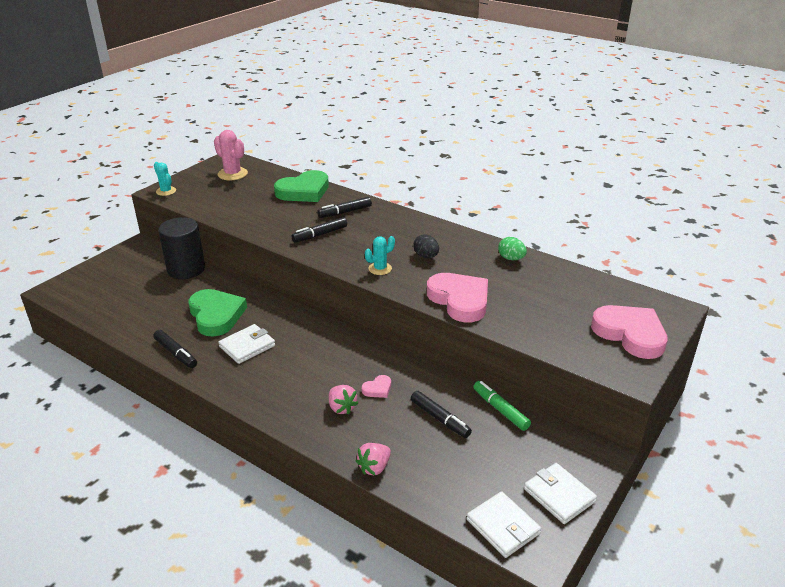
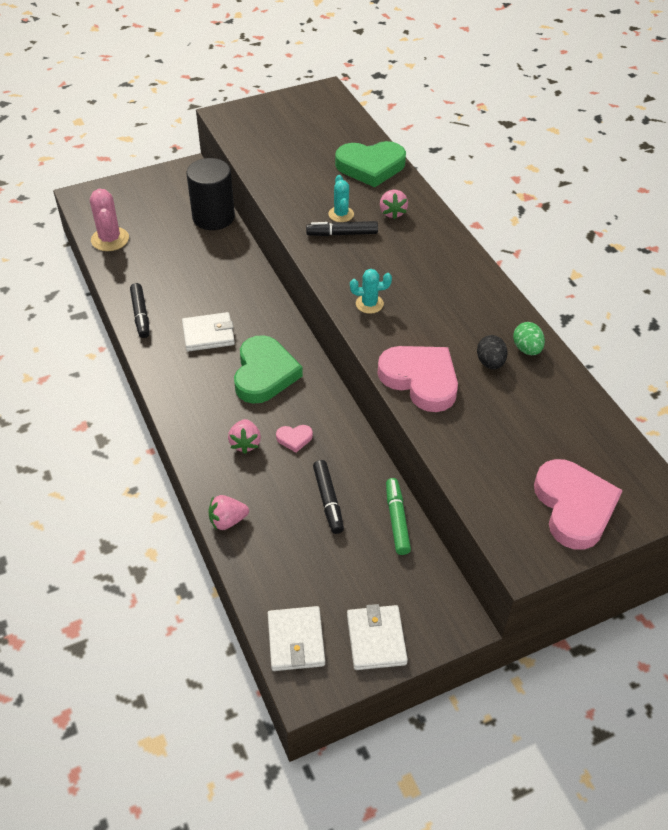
camera: 30 degrees right, 15 degrees up
(166, 191) = (230, 117): turquoise cactus -> turquoise cactus (341, 214)
(216, 315) = (204, 286): green heart -> green heart (264, 373)
(232, 174) = (313, 115): pink cactus -> pink cactus (110, 239)
(345, 212) = (392, 212): black marker -> pink strawberry
(426, 256) = (432, 307): black egg -> black egg (490, 363)
(460, 300) = (420, 380): pink heart -> pink heart turned 45 degrees counterclockwise

